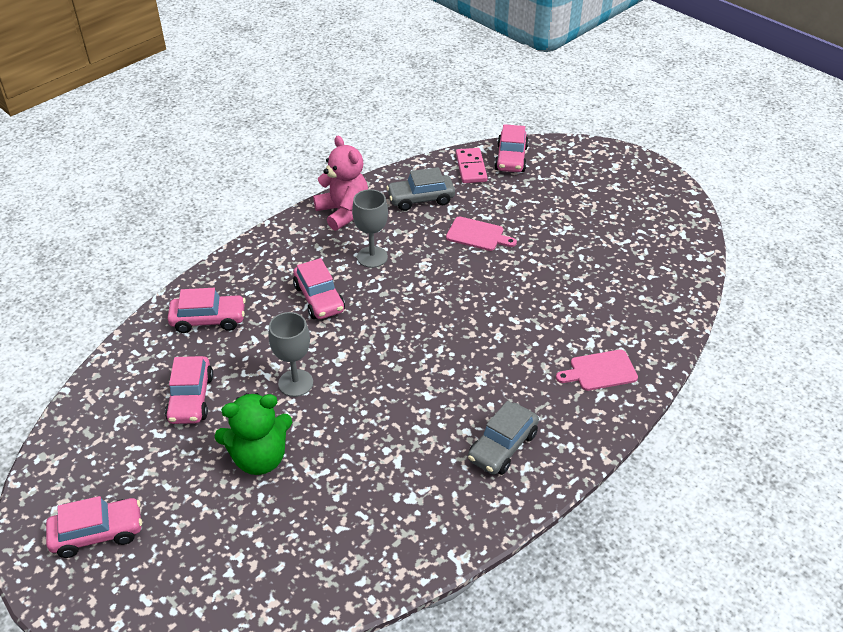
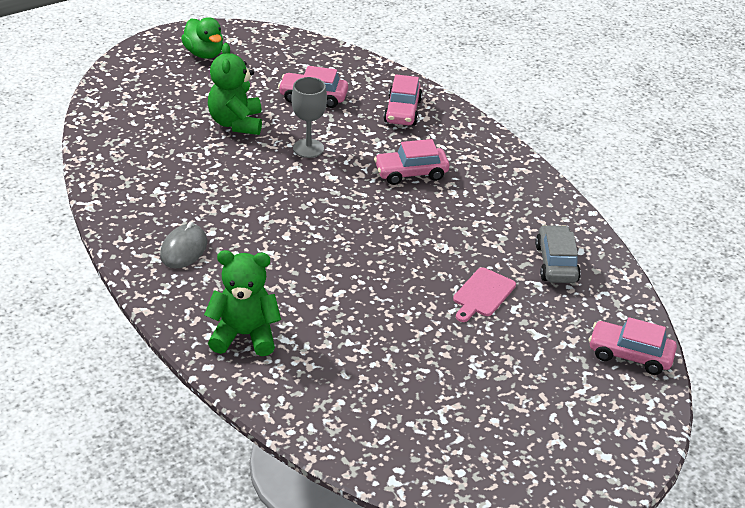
camera: 100 degrees right, 5 degrees down
(98, 533) = (204, 54): pink car -> green duck
(343, 212) = (542, 205): pink teddy bear -> none
(372, 257) = (463, 213): grey goblet -> none
(471, 168) = (613, 315): pink domino -> none
(502, 446) = (184, 249): grey car -> grey mouse
(600, 371) = (244, 335): pink cutting board -> green teddy bear

